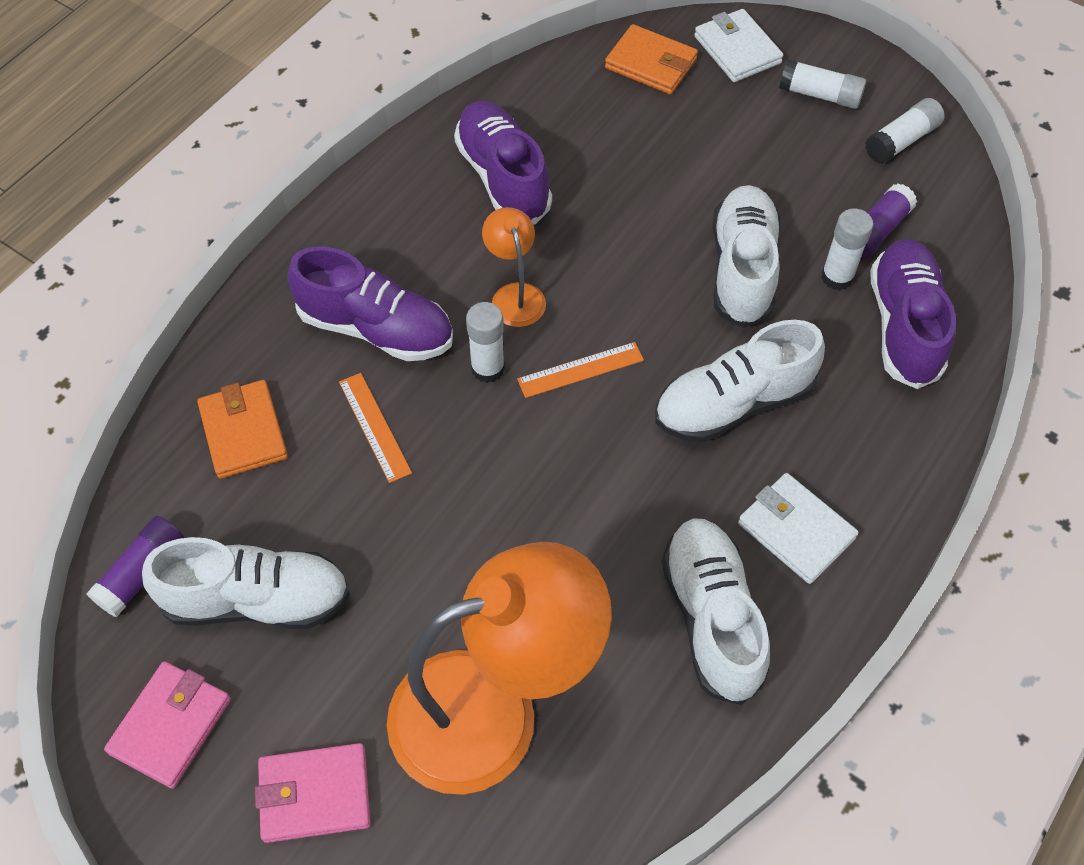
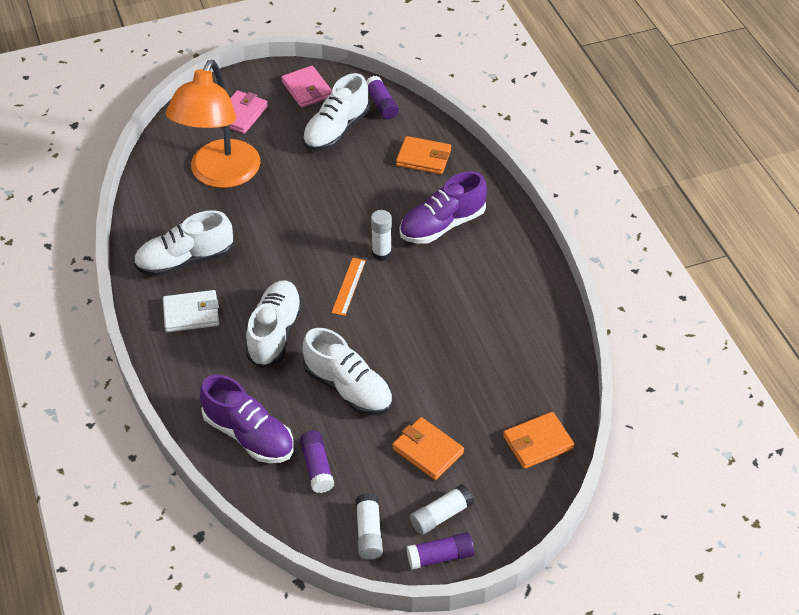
camera: 125 degrees right, 10 degrees down
(374, 427) = (386, 200): orange ruler -> none
(503, 177) = (501, 322): purple shoe -> none
(515, 295) = (416, 285): orange lamp -> none
(711, 617) = (185, 260): white shoe -> white shoe turned 135 degrees clockwise
(737, 50) = (515, 497): white wallet -> none
(753, 147) = (427, 451): none -> orange wallet
(837, 277) = (305, 427): white glue stick -> none
(865, 71) = (440, 556): none -> purple glue stick

